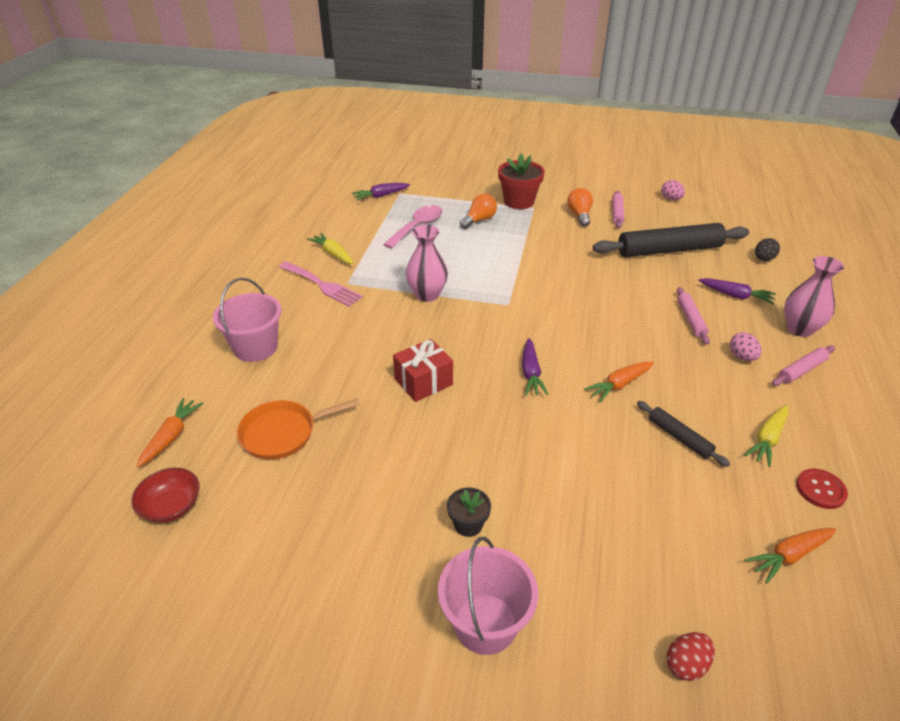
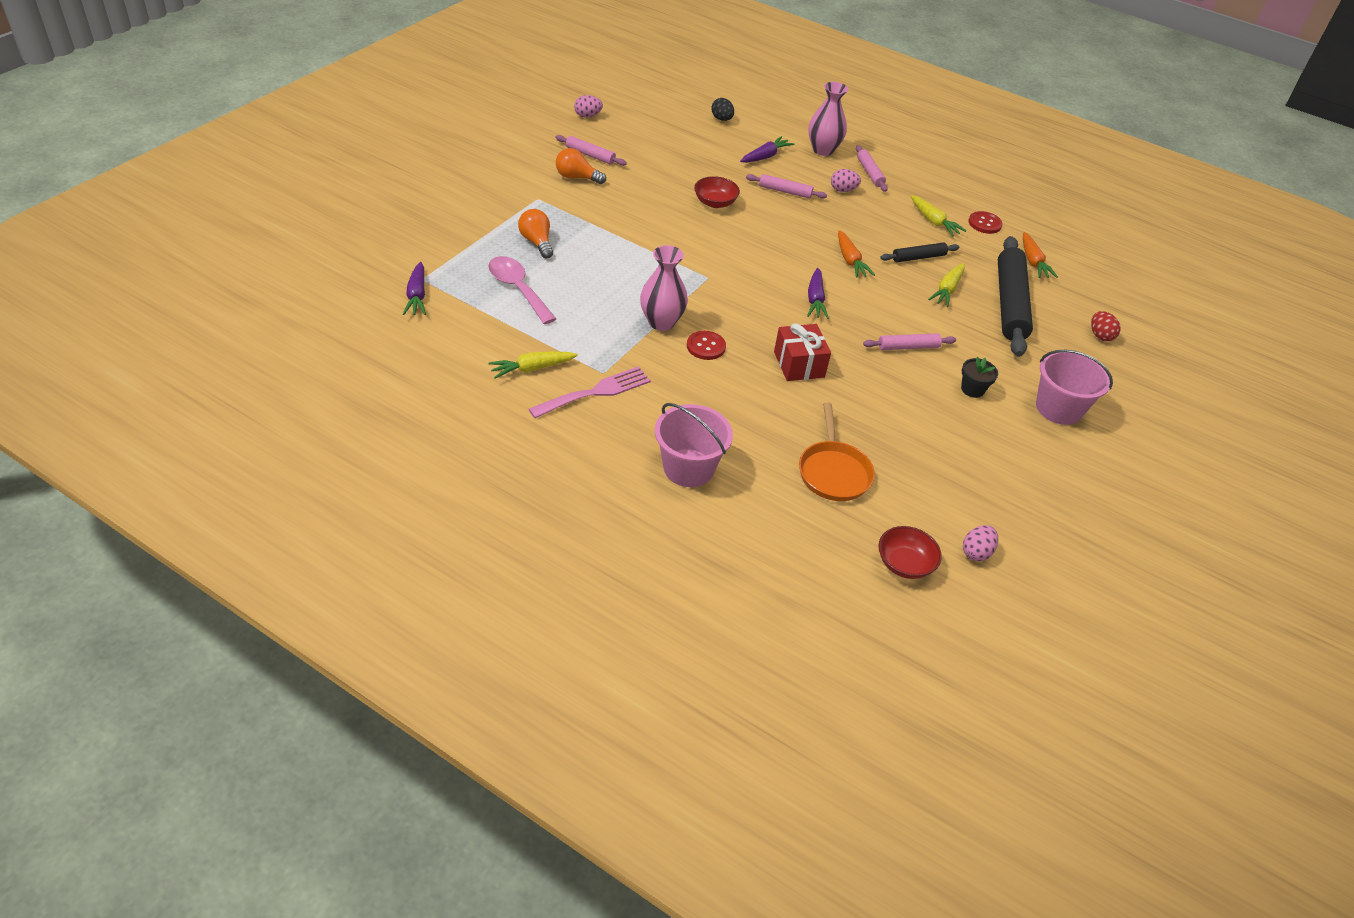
camera: 75 degrees left, 5 degrees up
(171, 436) = (809, 554): orange carrot -> none
(199, 565) = (976, 552): none -> pink egg
(412, 323) = (706, 346): none -> red button
(506, 455) = (908, 347): none -> pink rolling pin
(519, 201) = (517, 203): red flower pot -> none
(531, 373) = (815, 299): purple carrot -> purple carrot turned 75 degrees clockwise
(622, 284) = (715, 203): none -> red bowl
(639, 473) = (947, 290): none -> yellow carrot
(669, 250) = (676, 156): black rolling pin -> black rolling pin (1010, 304)

